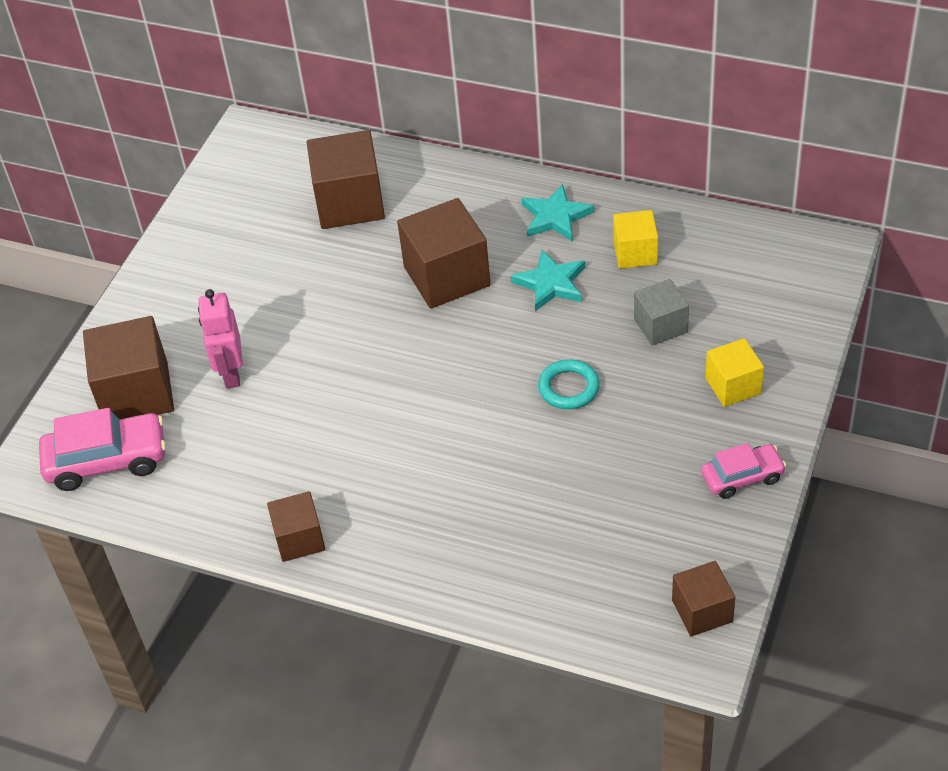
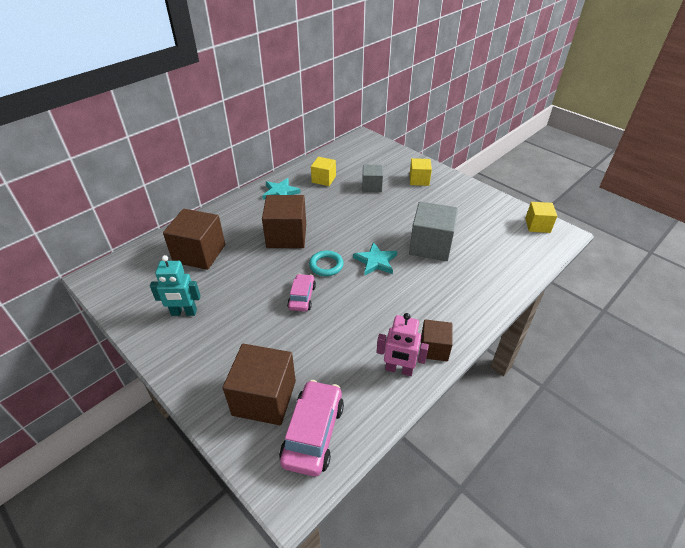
camera: 70 degrees left, 5 degrees down
(231, 249) = (184, 312): none -> turquoise robot
(231, 373) = (285, 342): pink robot -> pink robot (399, 369)
(535, 465) = (430, 245): none -> grey cube
(551, 283) = (321, 206): turquoise star -> turquoise star (375, 261)
(568, 388) = (389, 221): turquoise ring -> turquoise ring (326, 265)
(702, 611) = (537, 225): brown cube -> yellow cube
(742, 477) = (470, 193): pink car -> pink car (302, 297)

